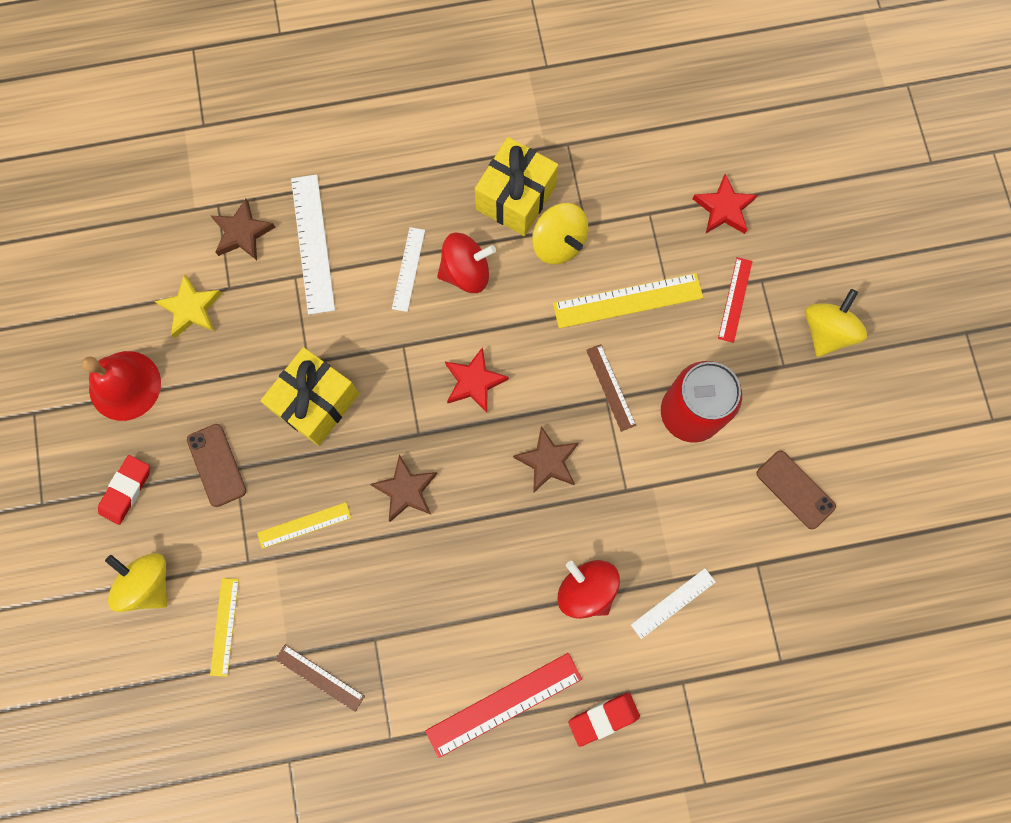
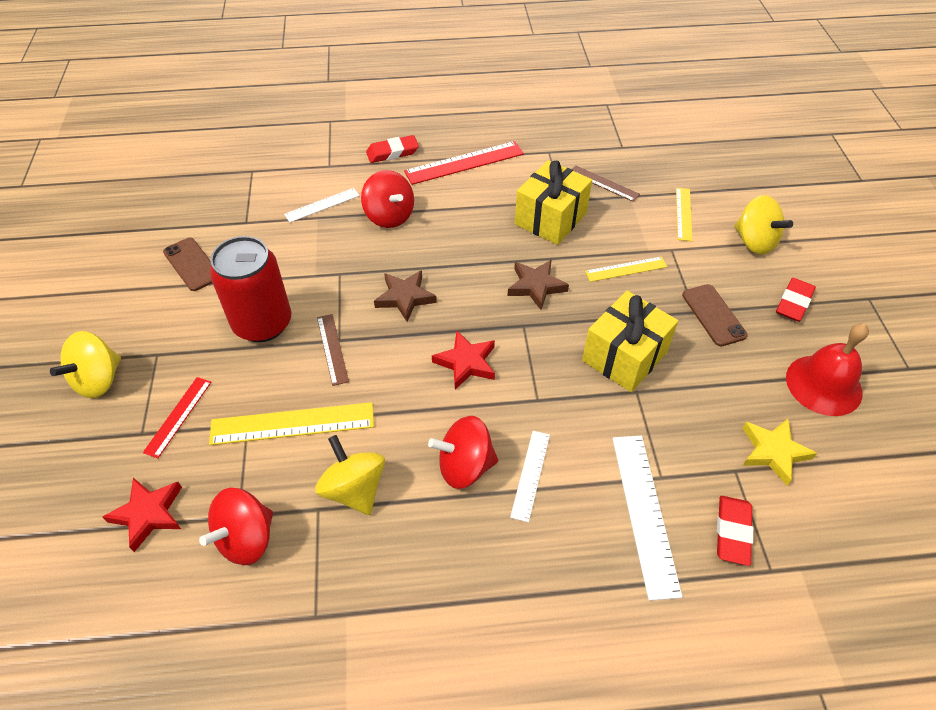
camera: 175 degrees left, 25 degrees down
(242, 233) = (732, 532): brown star -> red eraser
(516, 198) = (395, 548): yellow gift -> yellow gift (550, 219)
(637, 195) = (246, 538): none -> red spinning top

